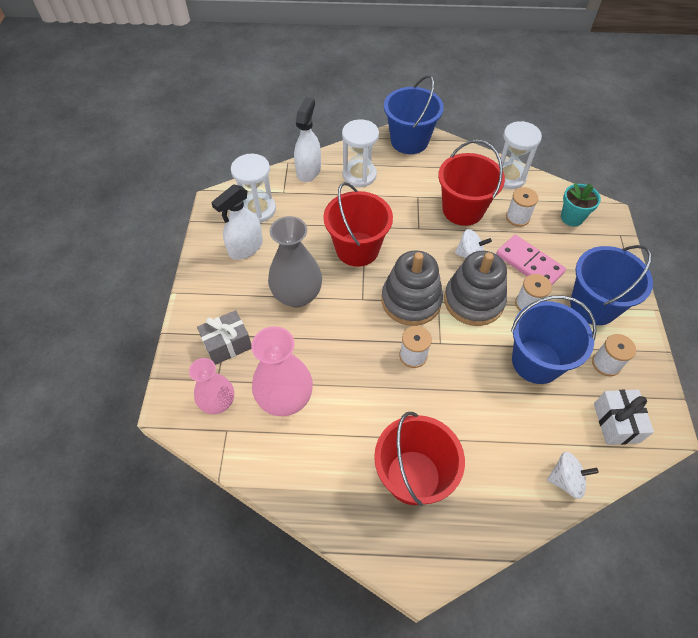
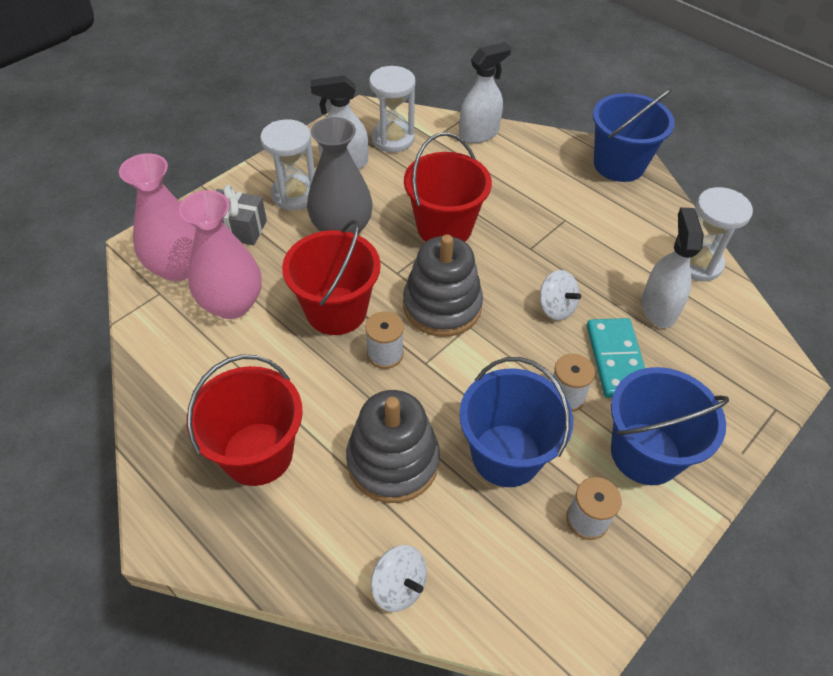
camera: 40 degrees right, 5 degrees down
(218, 402) = (178, 267): pink vase -> pink vase, size x1.52
(359, 175) = (525, 165): white hourglass -> white hourglass (294, 195)
(463, 210) = (601, 261): red bucket -> red bucket (336, 311)
(473, 301) = (507, 351): grey stacking toy -> grey stacking toy (393, 461)
(517, 217) = (658, 308): white spool -> white spray bottle
(529, 264) = (616, 360): pink domino -> turquoise domino
(572, 218) = (730, 350): turquoise flower pot -> none
(616, 423) = (525, 584): white gift -> none

